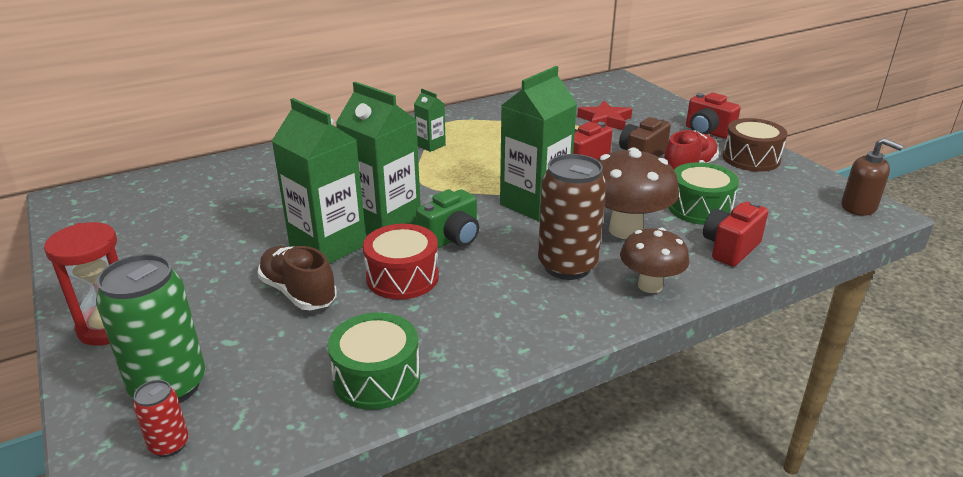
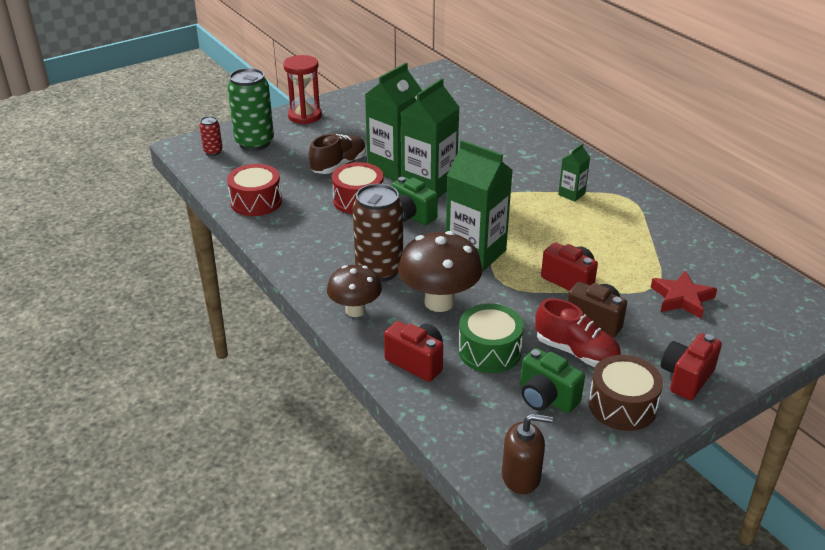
camera: 85 degrees right, 5 degrees up
(376, 378) = (256, 202): green drum -> red drum
(756, 187) = (546, 398): none -> green camera
(859, 207) = (521, 476): brown soap dispenser -> brown soap dispenser turned 120 degrees counterclockwise

